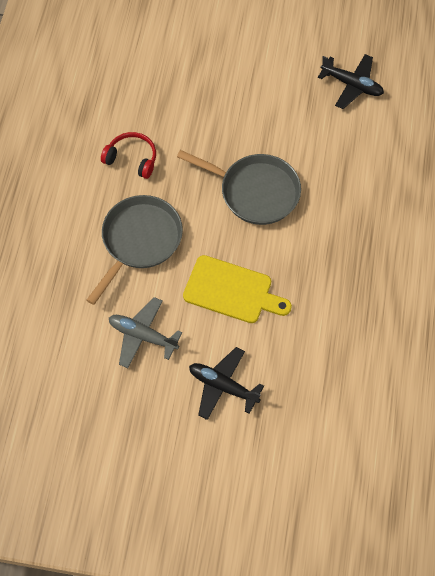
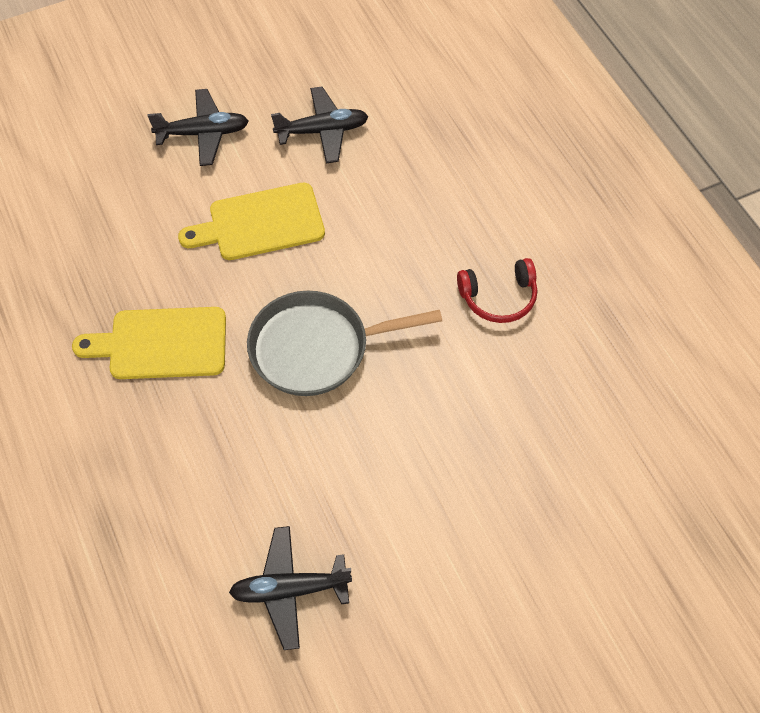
camera: 145 degrees right, 5 degrees down
(139, 241) = (406, 215): grey pan -> none
(143, 336) = (322, 131): grey plane -> black plane
(341, 247) = (161, 344): none -> yellow cutting board

